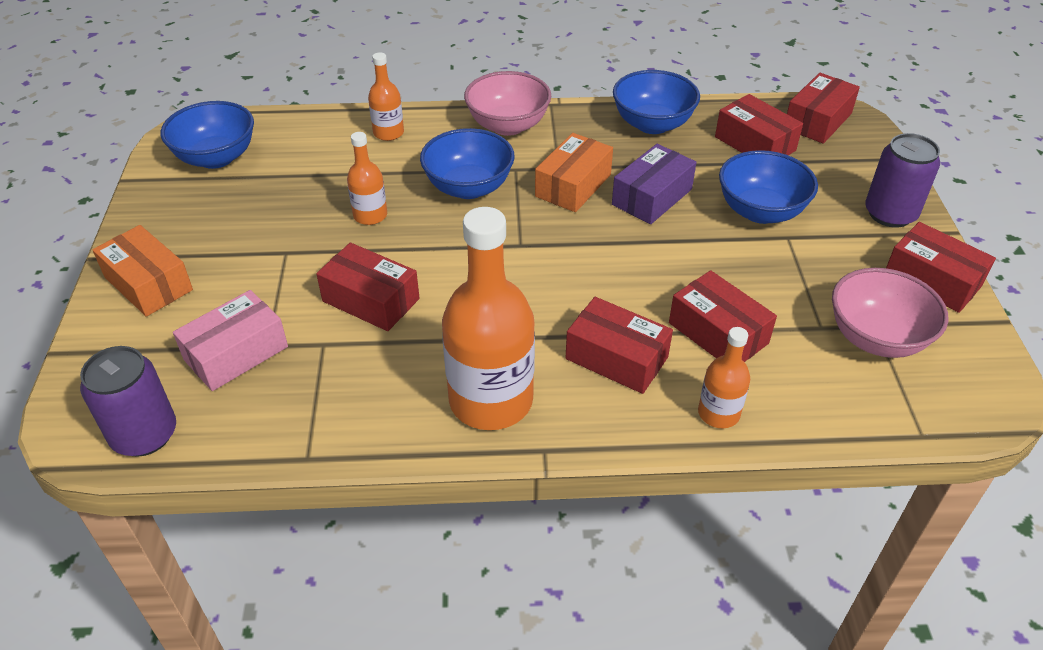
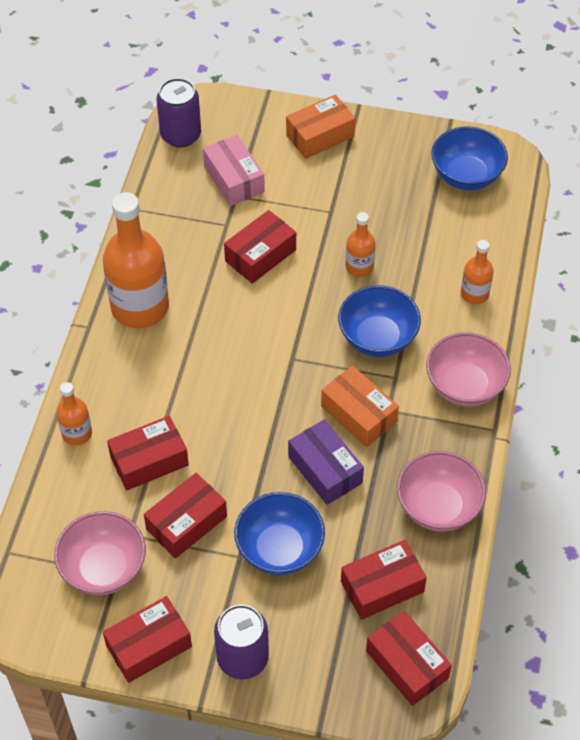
camera: 105 degrees right, 10 degrees up
(616, 358) = (149, 388): red box -> red box (186, 523)
(652, 124) = (438, 507): blue bowl -> pink bowl

